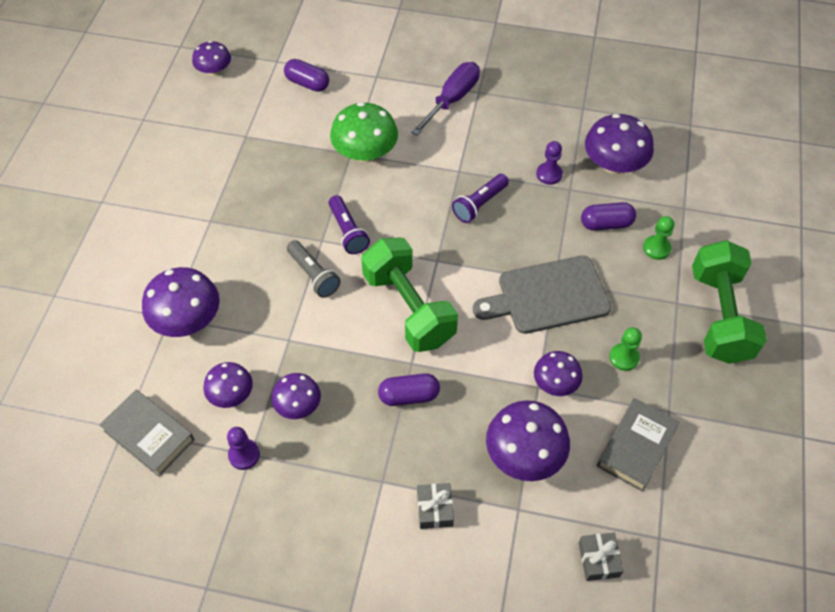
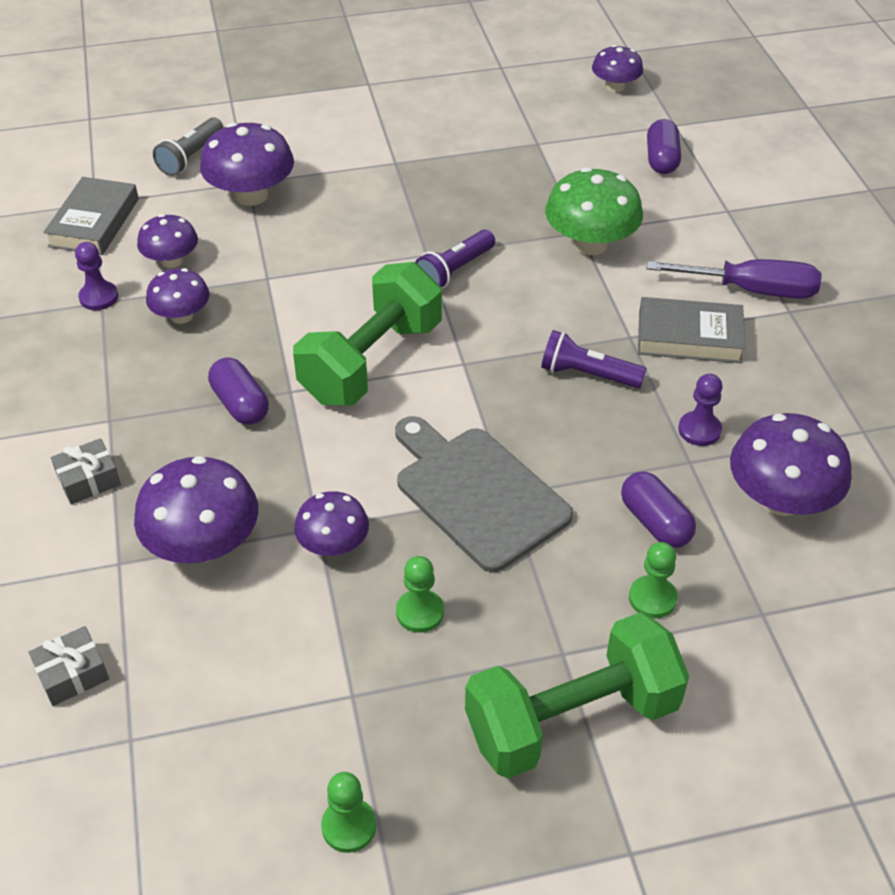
camera: 65 degrees right, 10 degrees down
(314, 275) = (371, 265): grey flashlight -> grey flashlight (191, 157)
(636, 447) = (271, 670): grey book -> grey book (689, 337)
(751, 442) = (349, 826): none -> green pawn

